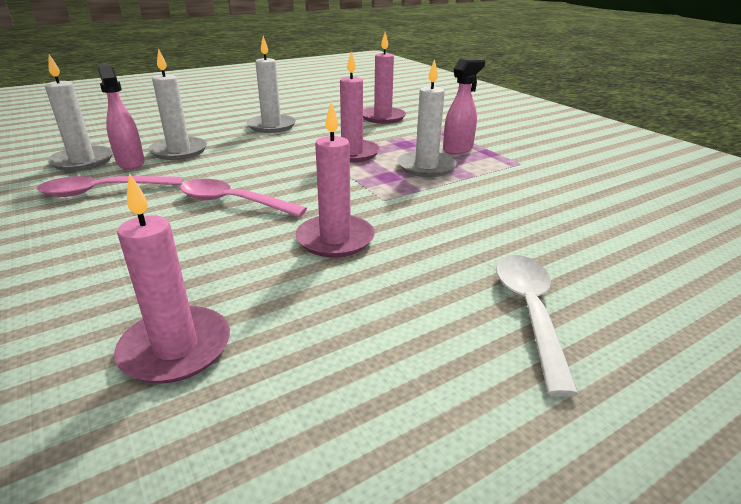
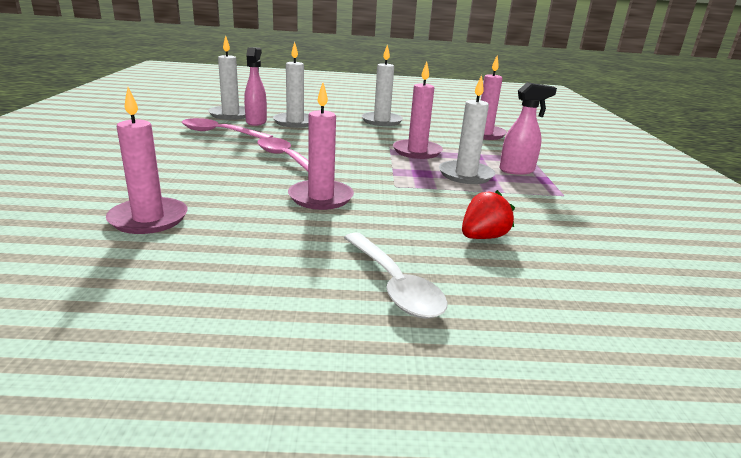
camera: 30 degrees right, 5 degrees down
(523, 229) = (482, 237): none -> red strawberry
(529, 312) = (394, 285): white spoon -> white spoon turned 120 degrees clockwise

